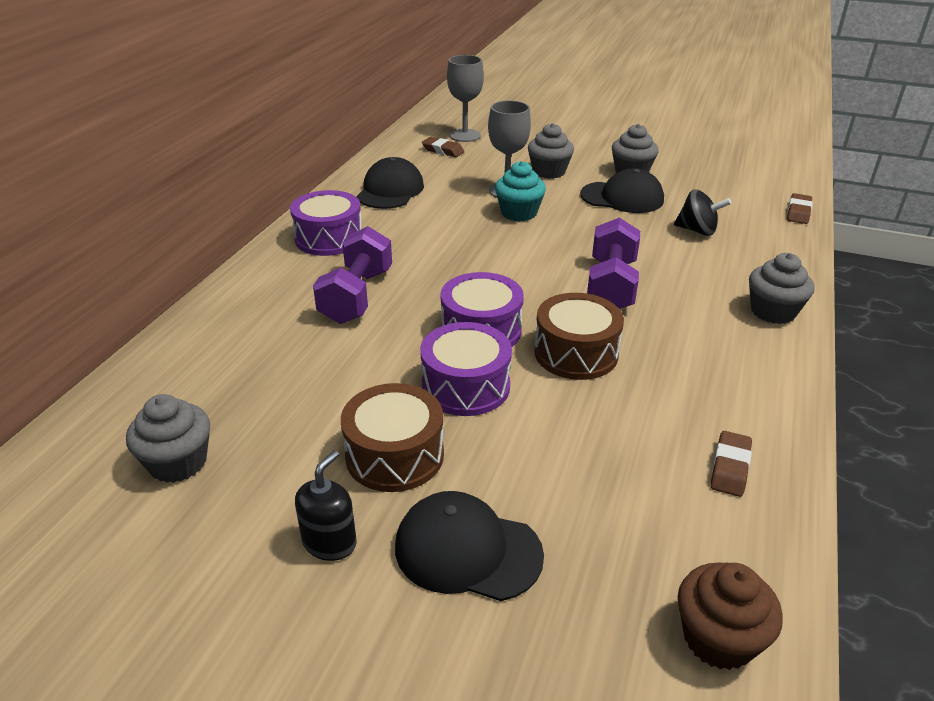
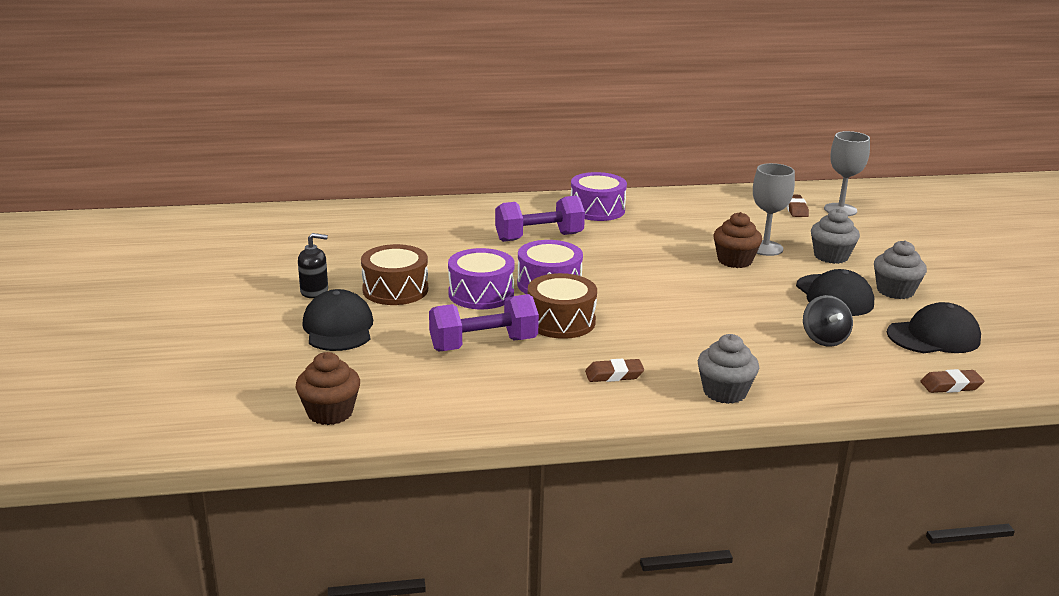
camera: 60 degrees right, 10 degrees down
(178, 462) = (338, 239): grey cupcake -> none
(390, 190) = (695, 209): black cap -> black cap (933, 336)
(519, 213) = (734, 261): turquoise cupcake -> brown cupcake
(611, 286) = (671, 317): purple dumbbell -> purple dumbbell (483, 344)
(730, 467) = (488, 398): brown eraser -> brown eraser (614, 375)

